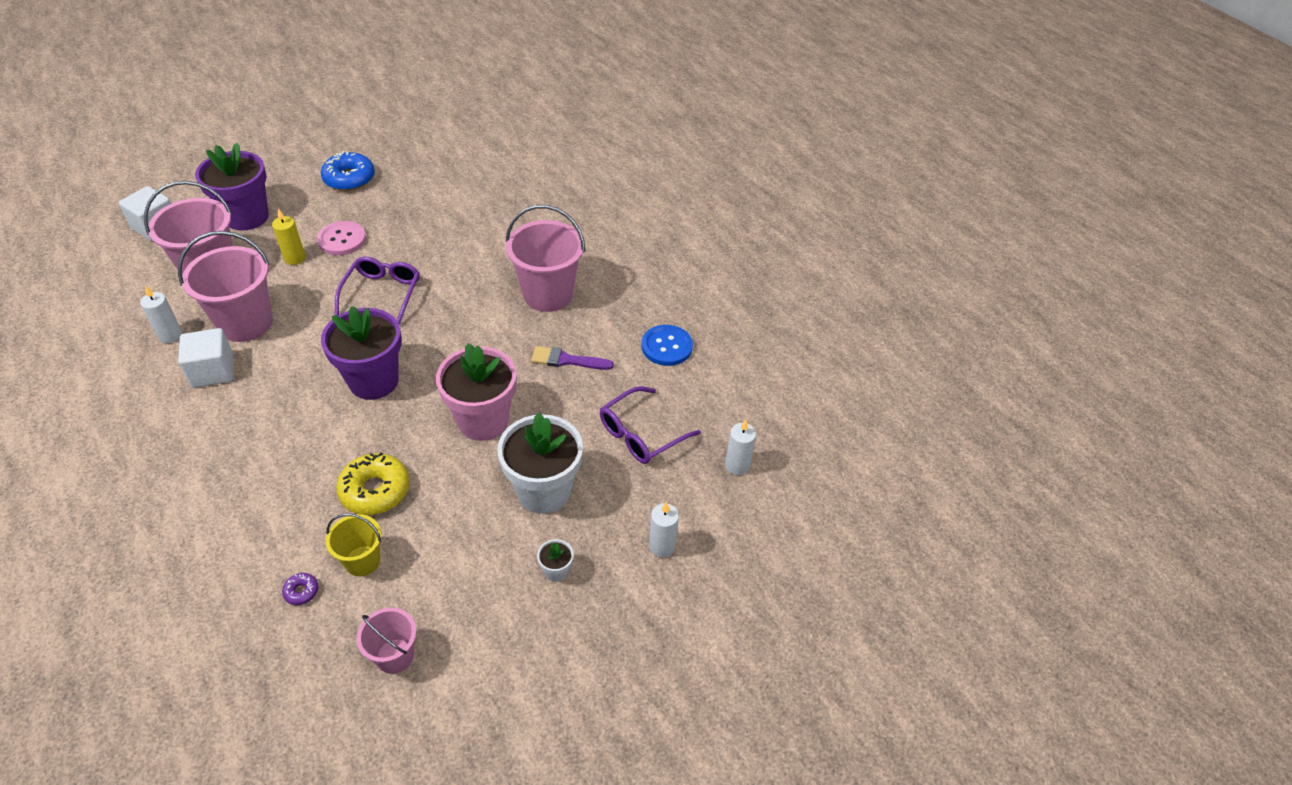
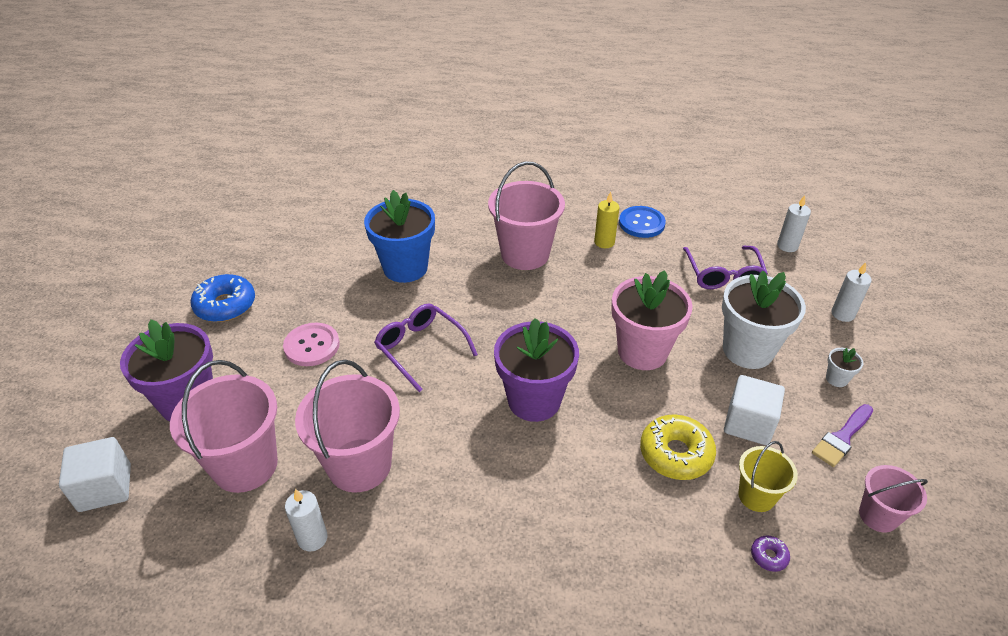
camera: 50 degrees left, 5 degrees down
(213, 371) = (408, 519): white cube -> white cube (748, 424)
(295, 258) = (300, 390): yellow candle -> yellow candle (604, 242)
(468, 238) = (405, 268): none -> blue flower pot
(567, 360) = (611, 277): purple brush -> purple brush (842, 437)

